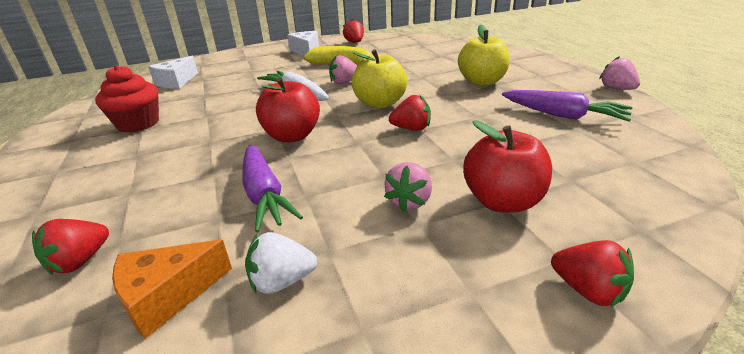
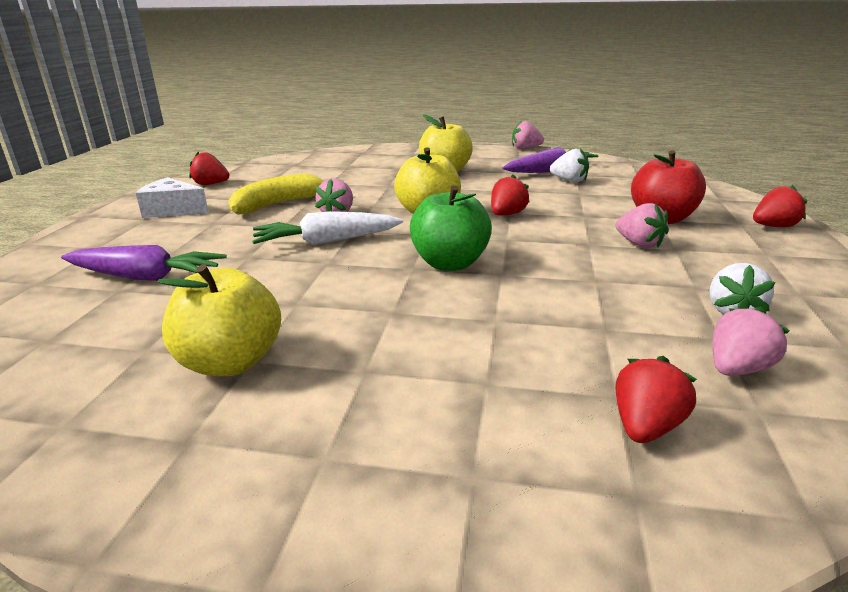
camera: 60 degrees left, 5 degrees down
(80, 261) = (645, 426): red strawberry -> red strawberry turned 120 degrees counterclockwise
(138, 124) = (230, 362): red cupcake -> yellow apple
(168, 296) = (737, 369): orange cheese -> pink strawberry
(176, 82) = (82, 312): white cheese -> none
(264, 195) = (577, 297): purple carrot -> purple carrot (146, 277)
(292, 136) = (450, 263): red apple -> green apple
(548, 131) = (569, 181): none -> white strawberry

